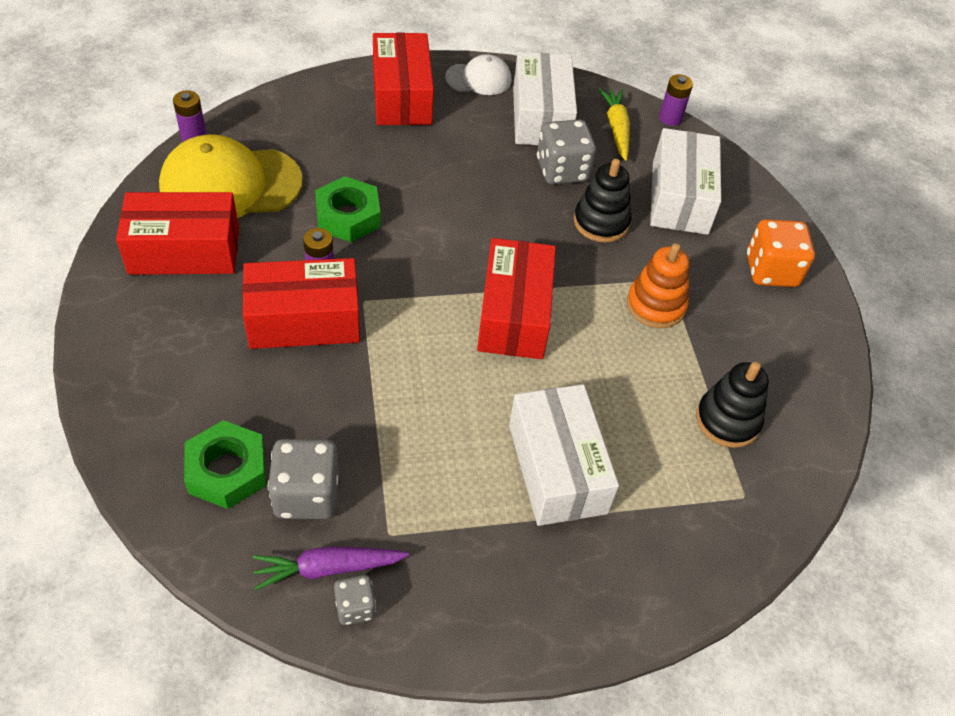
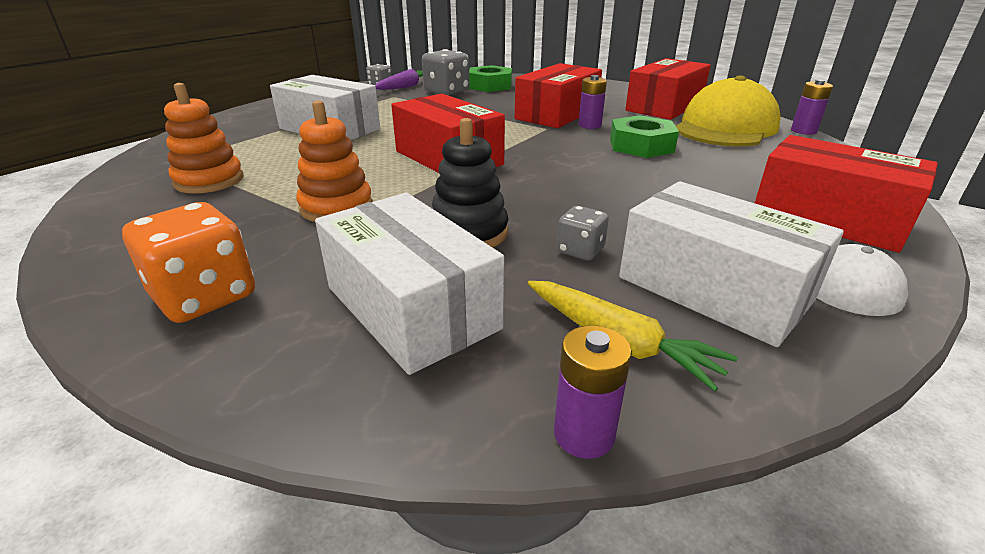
camera: 140 degrees right, 20 degrees down
(562, 170) = (580, 250): grey dice -> grey dice, size x0.55
(727, 420) = (209, 181): black stacking toy -> orange stacking toy

